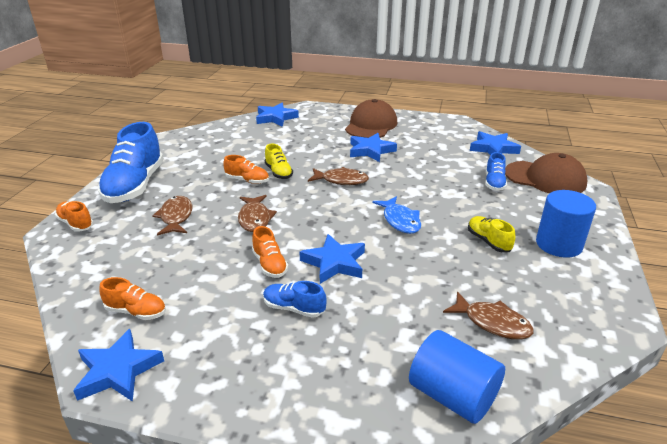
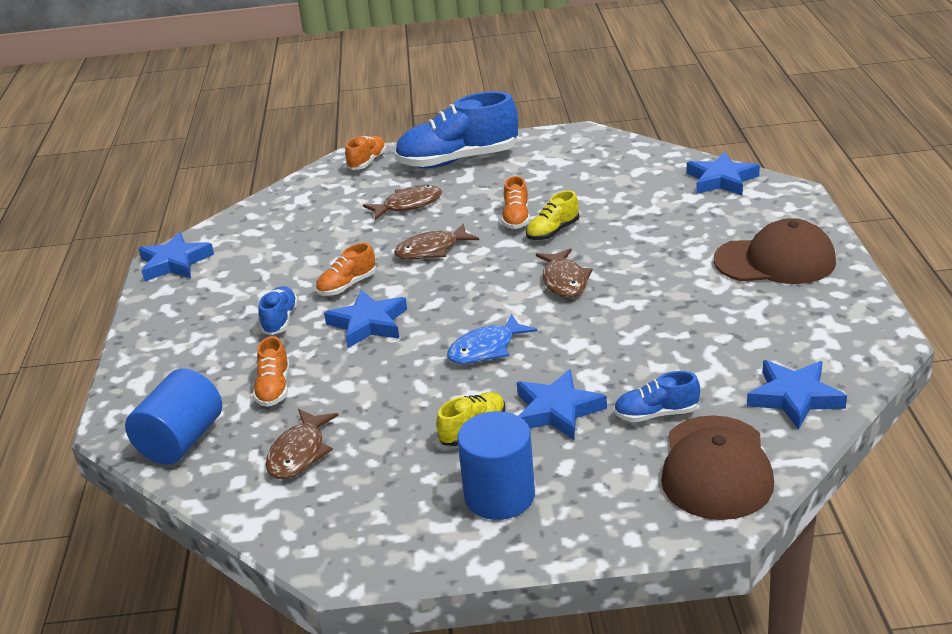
camera: 75 degrees right, 0 degrees up
(136, 311) = (247, 243): orange shoe -> orange shoe (274, 388)
(371, 150) = (678, 282): blue star -> blue star (557, 410)

